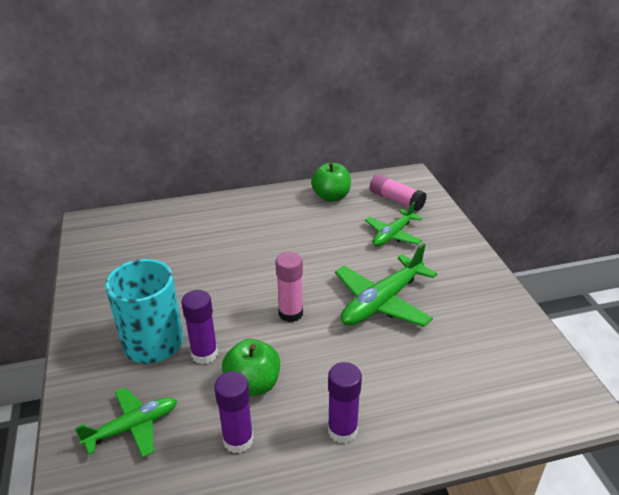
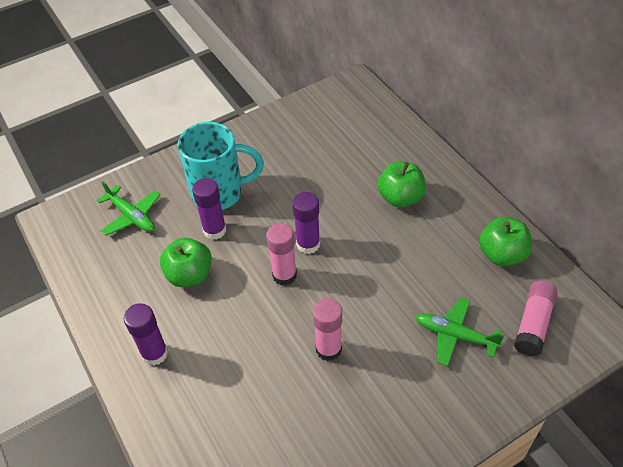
camera: 75 degrees right, 15 degrees up
(238, 440) = (132, 284): purple glue stick -> purple glue stick (308, 244)
(246, 228) = (400, 198): none -> green apple
(382, 302) = (328, 349): green plane -> pink glue stick

